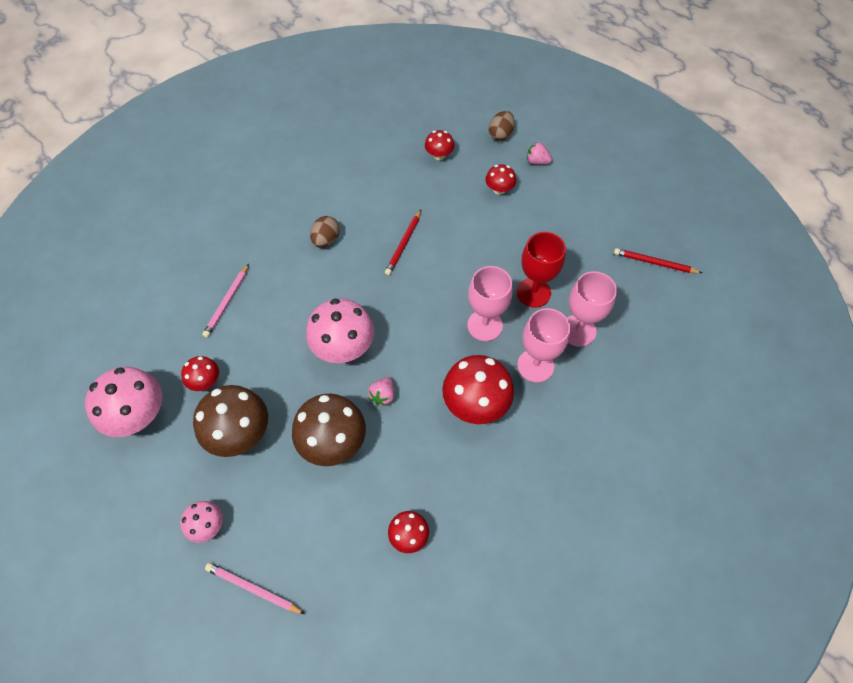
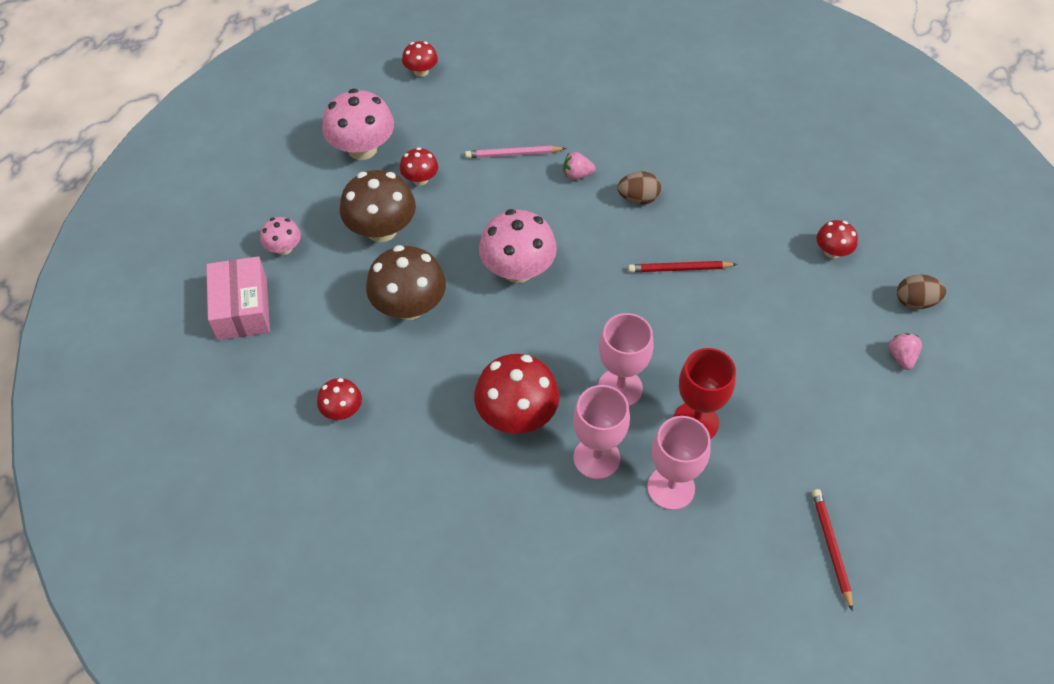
camera: 65 degrees right, 5 degrees down
(253, 589) = (242, 308): pink pencil -> pink box
(383, 396) = (480, 327): pink strawberry -> pink strawberry (577, 175)
(499, 189) = (825, 332): red mushroom -> red mushroom (421, 71)

